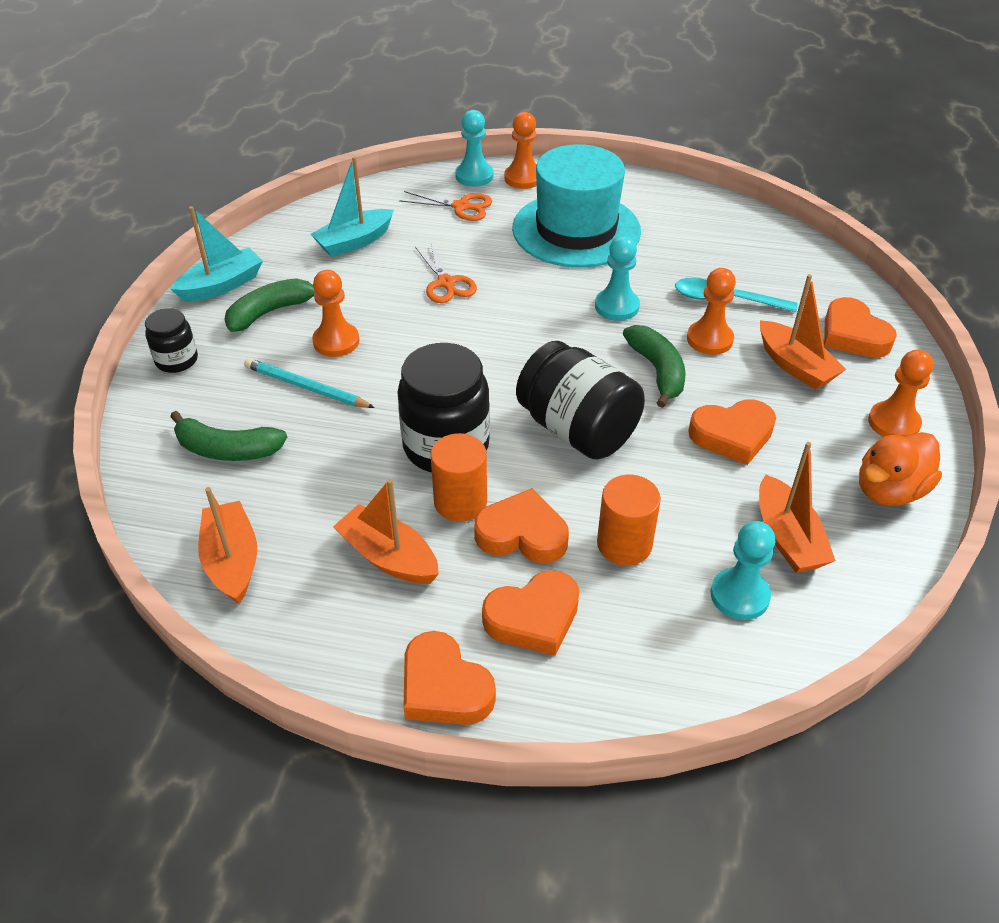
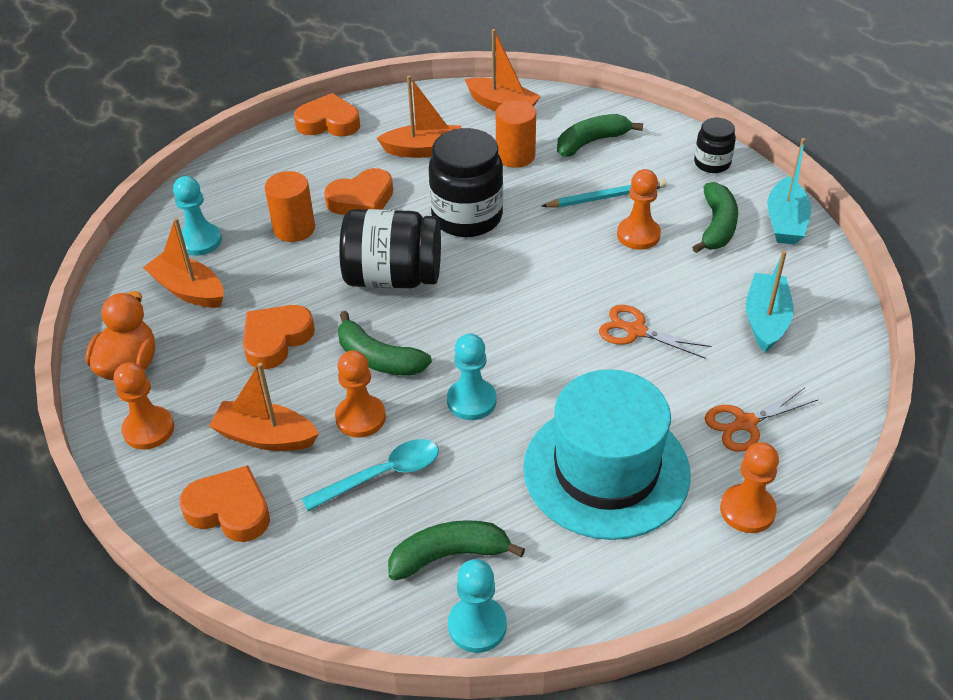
camera: 140 degrees right, 0 degrees up
(460, 502) = (418, 194): orange cylinder -> orange cylinder (515, 156)
(474, 176) = (795, 476): turquoise pawn -> turquoise pawn (477, 626)
(533, 618) = (313, 169): orange heart -> none
(719, 243) = (449, 555): none -> green banana

